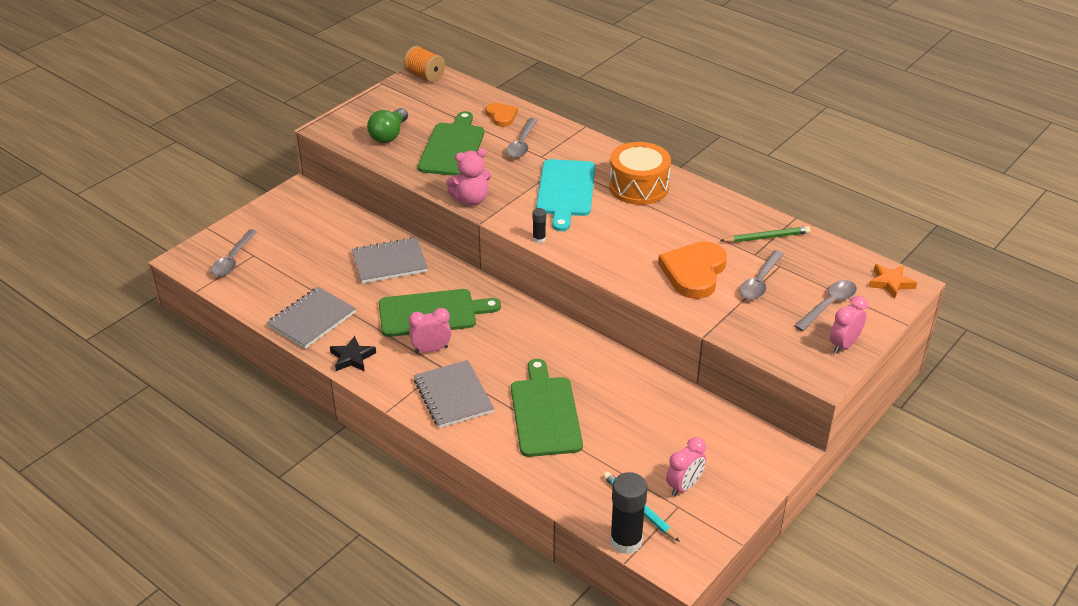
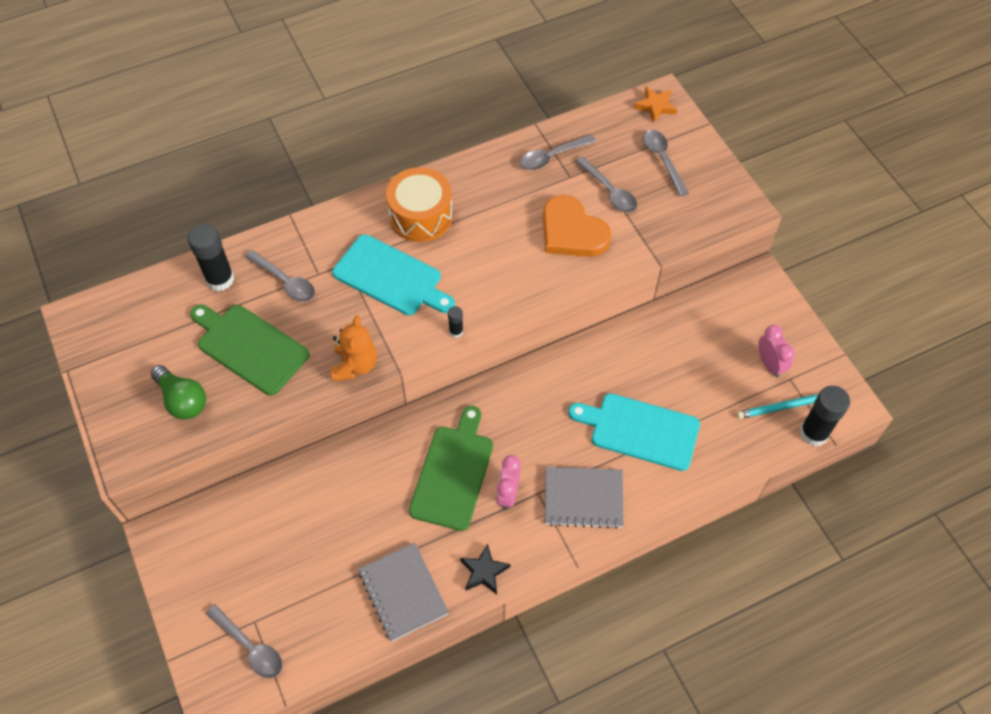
camera: 65 degrees left, 20 degrees up
(389, 262) = (349, 484): grey notebook -> none
(425, 75) = (83, 321): orange spool -> none
(471, 199) = (355, 365): pink teddy bear -> orange teddy bear
(501, 116) = (220, 279): orange heart -> black glue stick
(545, 413) = (640, 430): green cutting board -> turquoise cutting board
(767, 237) = (552, 157): green pencil -> grey spoon
(844, 345) = (715, 175): pink clock -> none

